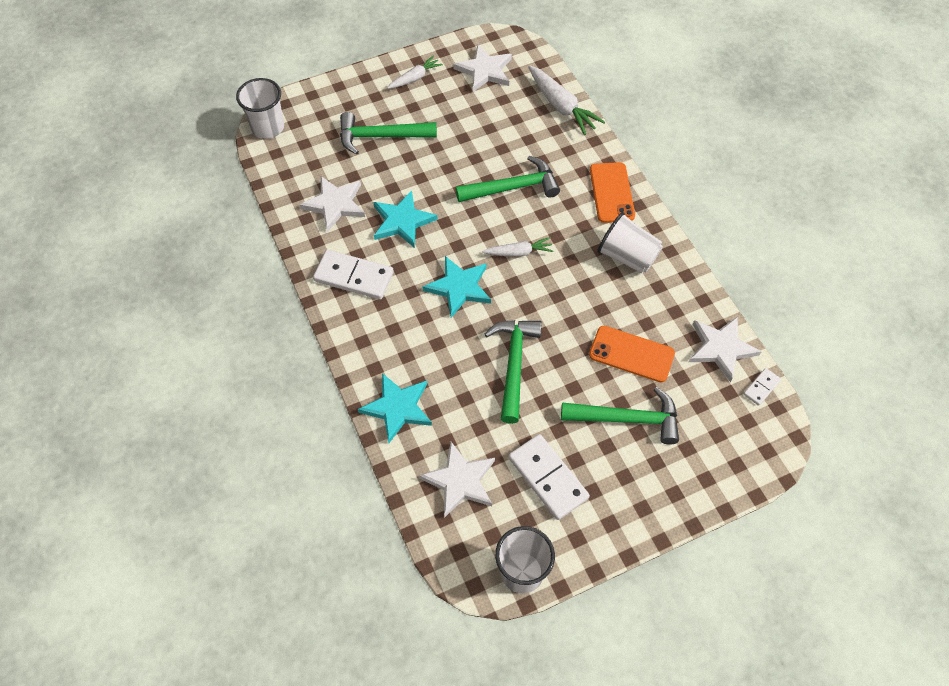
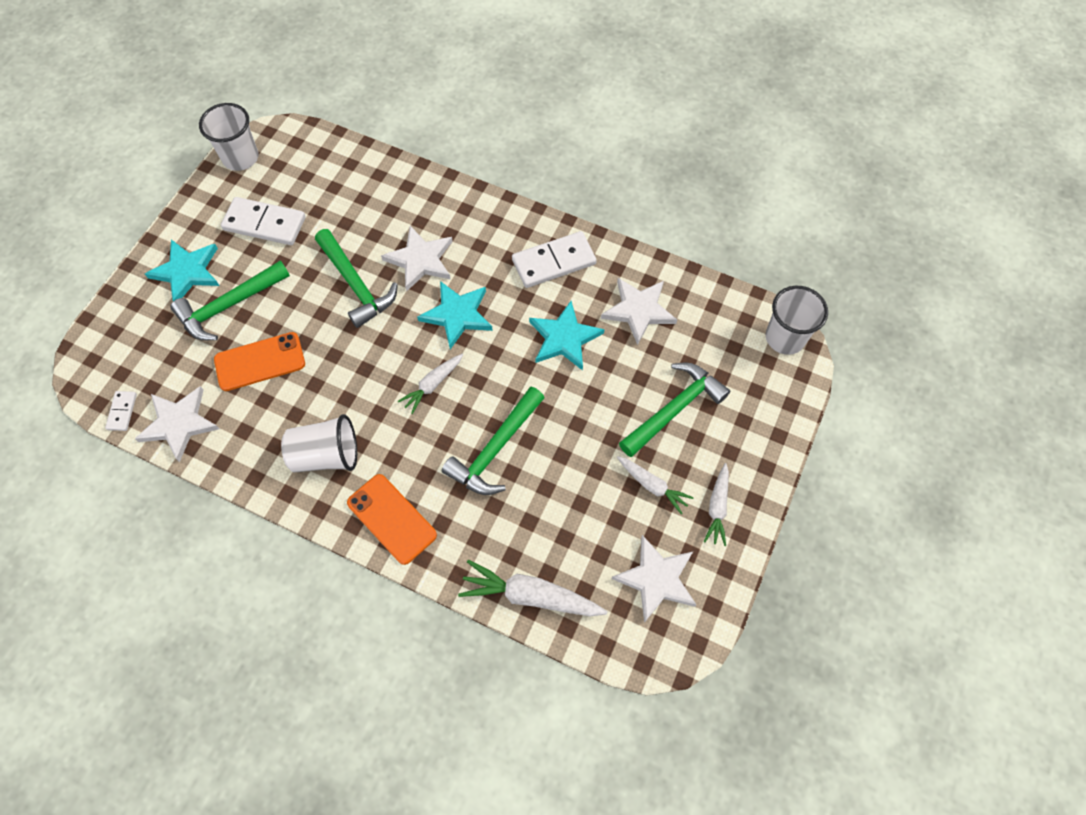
camera: 140 degrees right, 5 degrees up
(397, 408) = (420, 194): turquoise star -> turquoise star (187, 272)
(439, 110) = (652, 485): none -> white carrot
(460, 481) = (330, 180): white star -> white star (420, 260)

